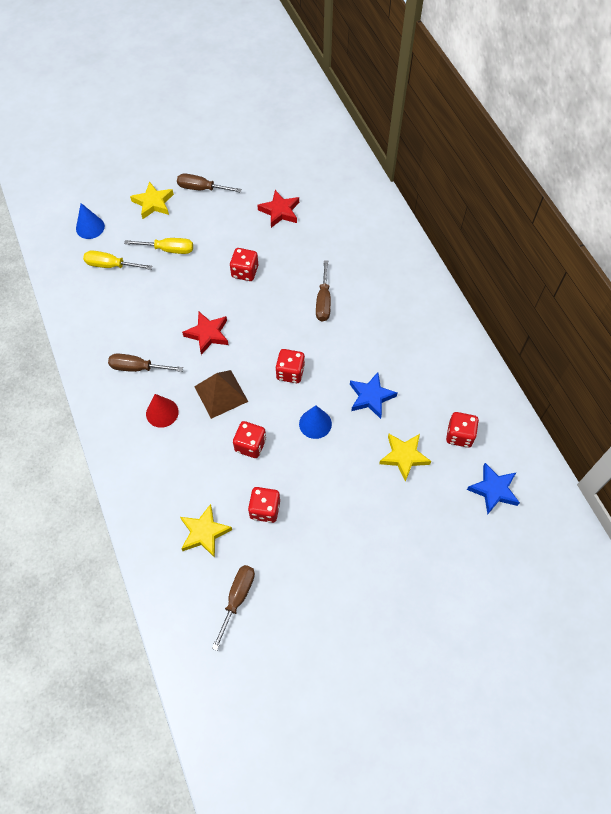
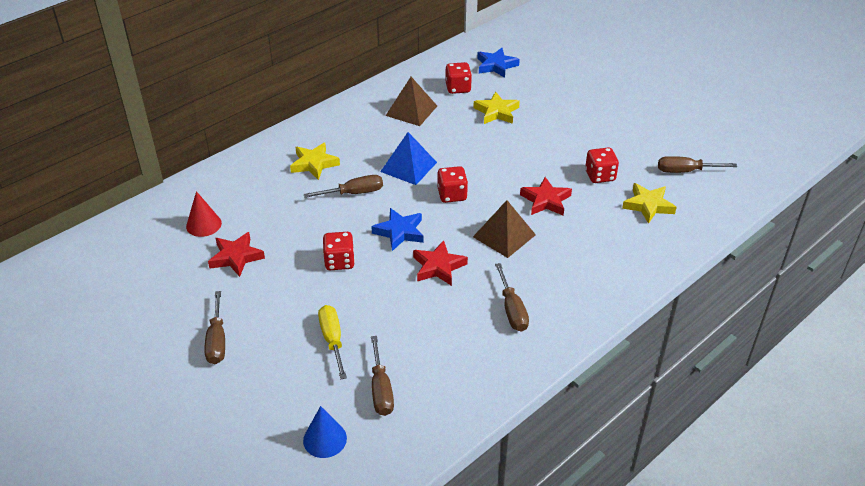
camera: 110 degrees left, 20 degrees down
(111, 265) = (381, 389): yellow screwdriver -> brown screwdriver
(153, 203) = (257, 383): yellow star -> yellow star (314, 164)
(162, 412) = (552, 272): red cone -> red cone (203, 224)
(250, 445) = (546, 200): red dice -> red star
(315, 423) = (497, 166): blue cone -> none
(343, 351) = (408, 167): none -> blue pyramid
(371, 397) = (449, 140): blue star -> blue star (399, 232)
(432, 380) = (411, 110): none -> brown pyramid

